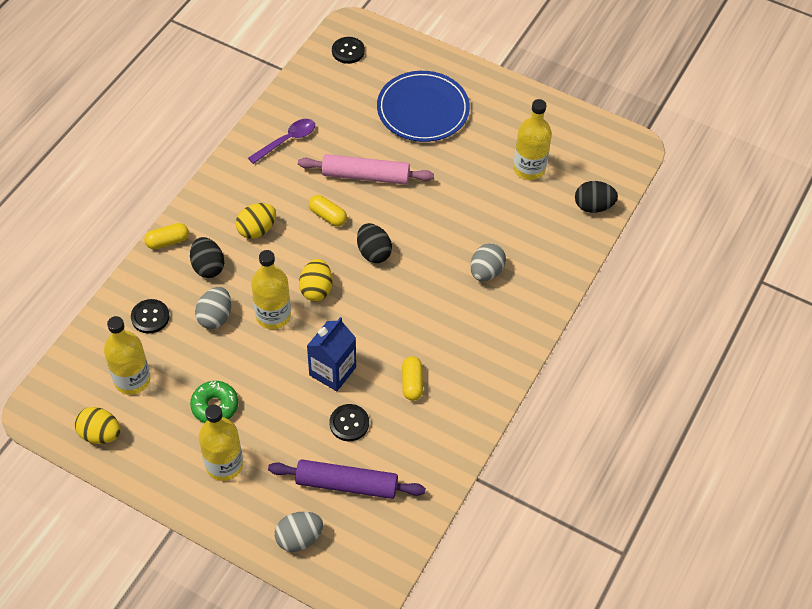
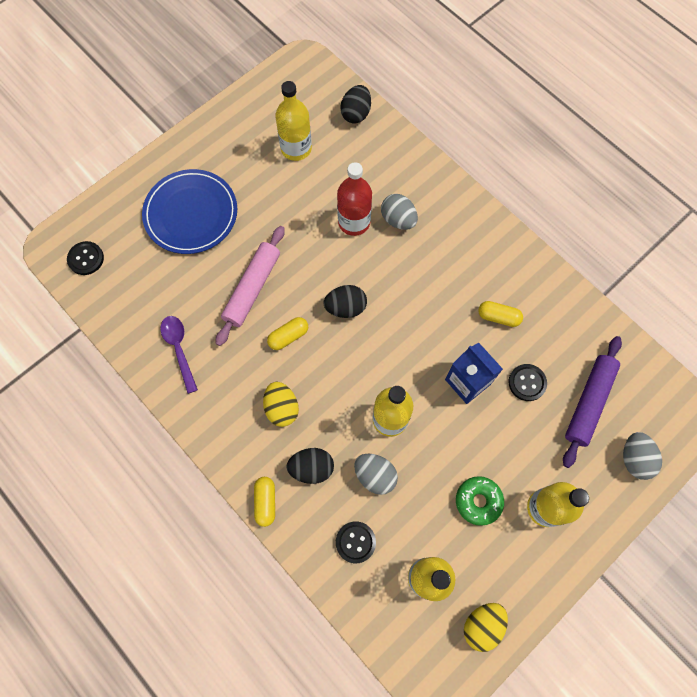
camera: 70 degrees left, 15 degrees up
(316, 289) = (371, 371): yellow egg -> none
(468, 236) = (354, 222): none -> red bottle

